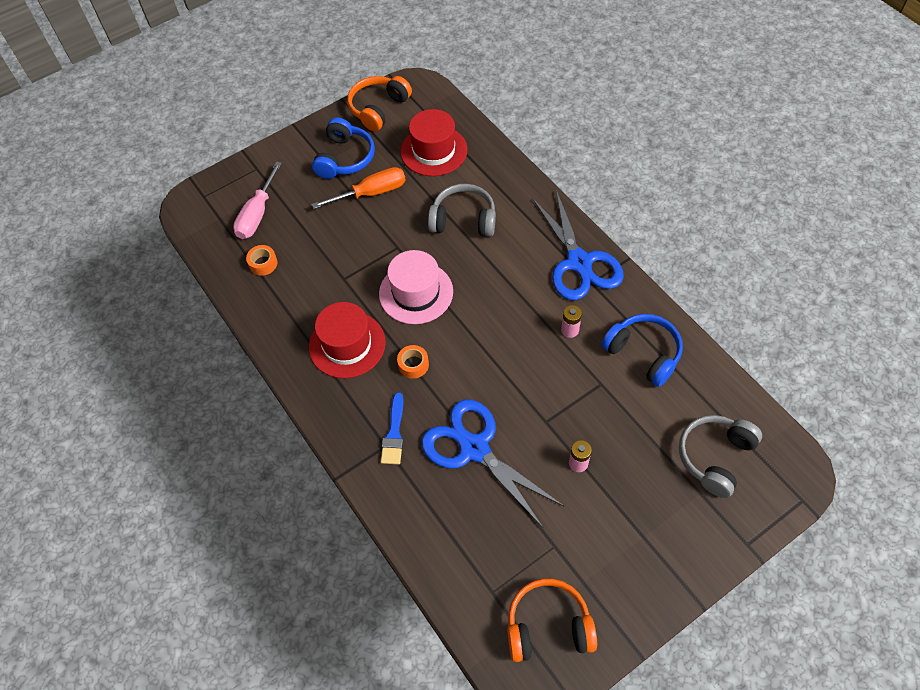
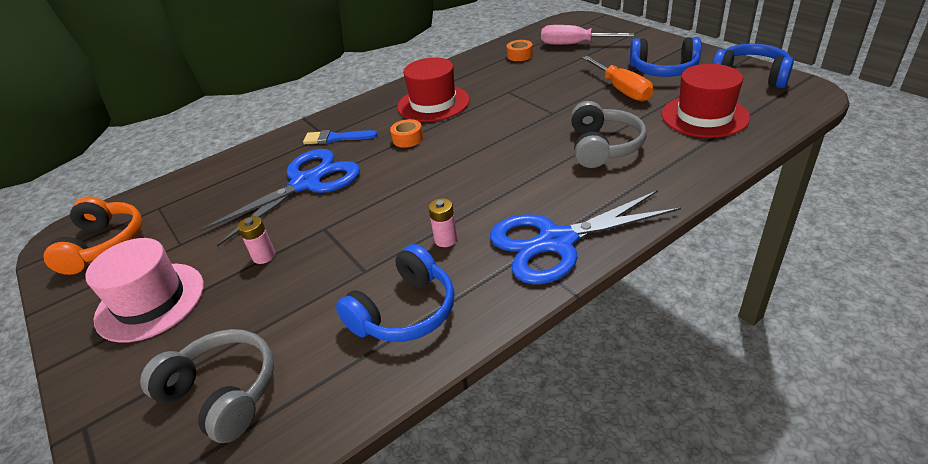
camera: 90 degrees right, 20 degrees down
(378, 108) = (750, 76): orange headphones -> blue headphones
(416, 292) = (495, 130): pink hat -> pink hat (150, 301)

